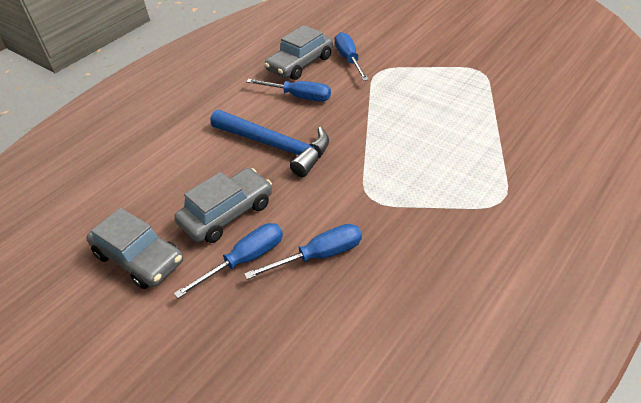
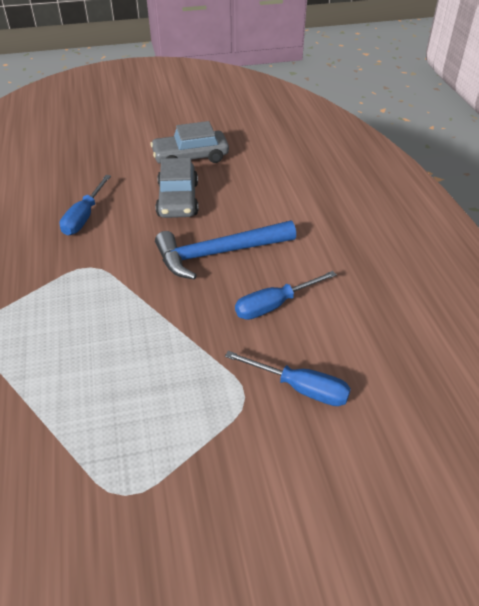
camera: 125 degrees right, 0 degrees up
(245, 260) = (128, 190): blue screwdriver -> none
(300, 64) = (339, 342): grey car -> none

